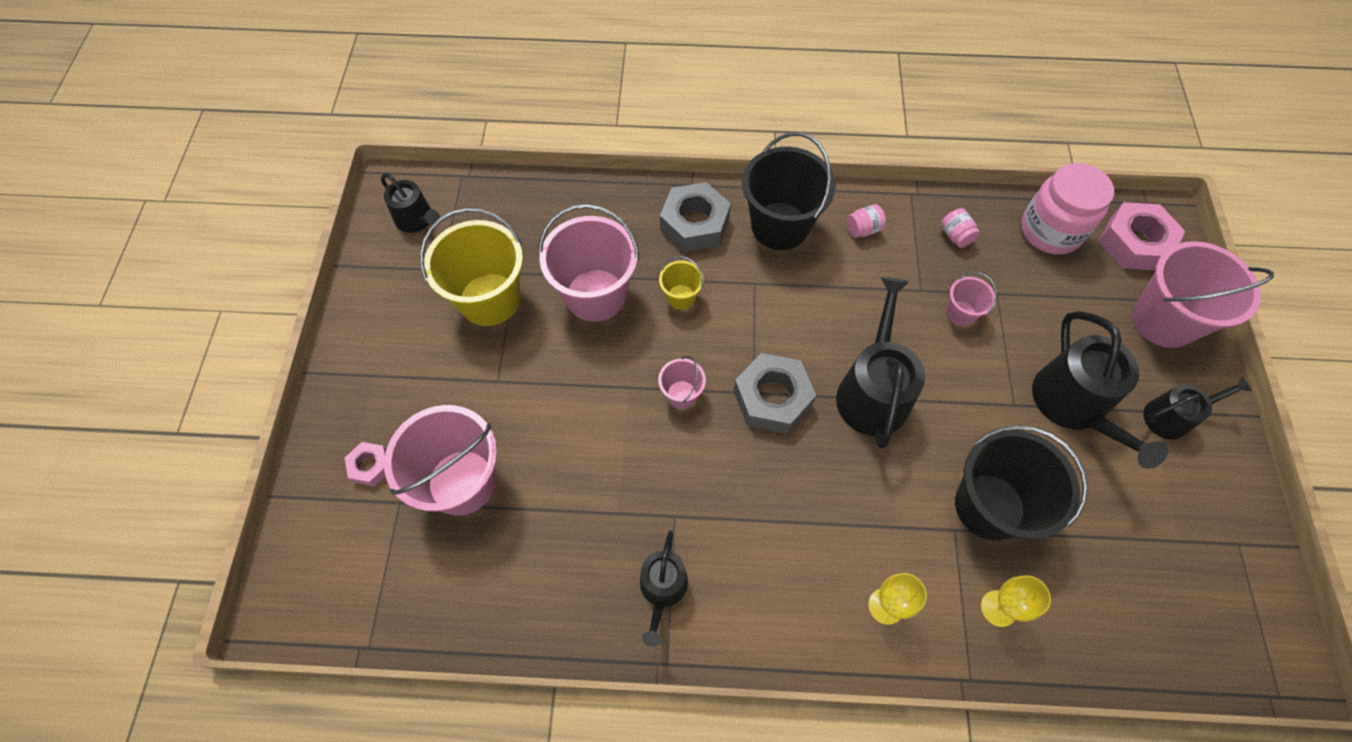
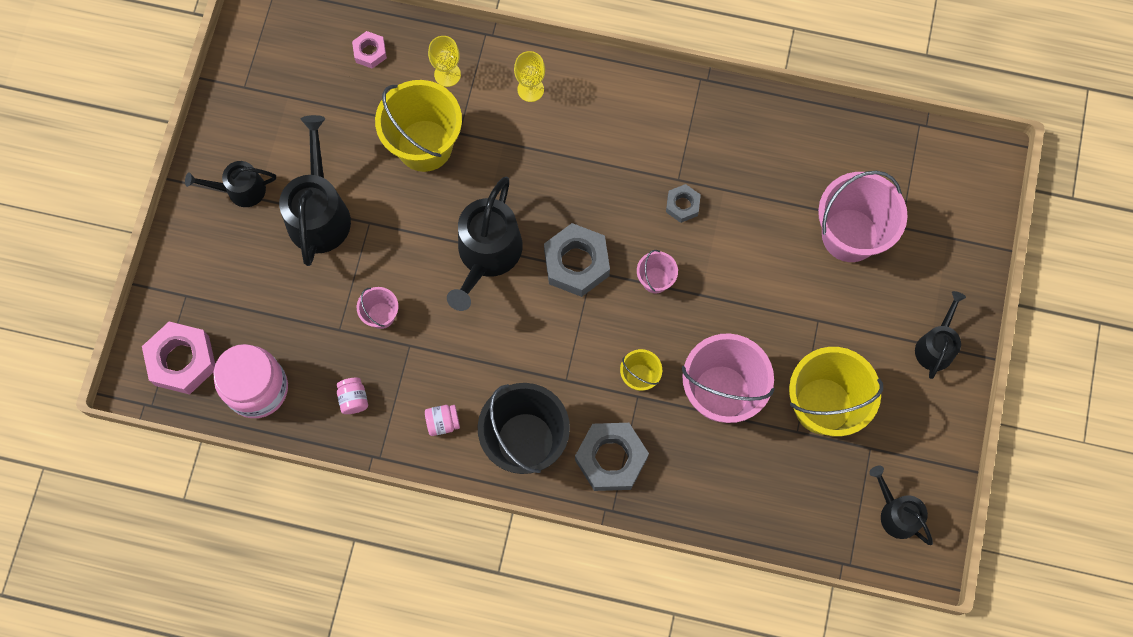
camera: 170 degrees left, 10 degrees up
(370, 466) = (927, 261): pink nut -> pink nut (370, 52)
(662, 589) = (696, 128): black watering can -> black watering can (936, 346)
(664, 485) = (682, 205): none -> grey nut
(989, 506) = (424, 145): black bucket -> yellow bucket
(1163, 320) = (199, 276): pink bucket -> none

